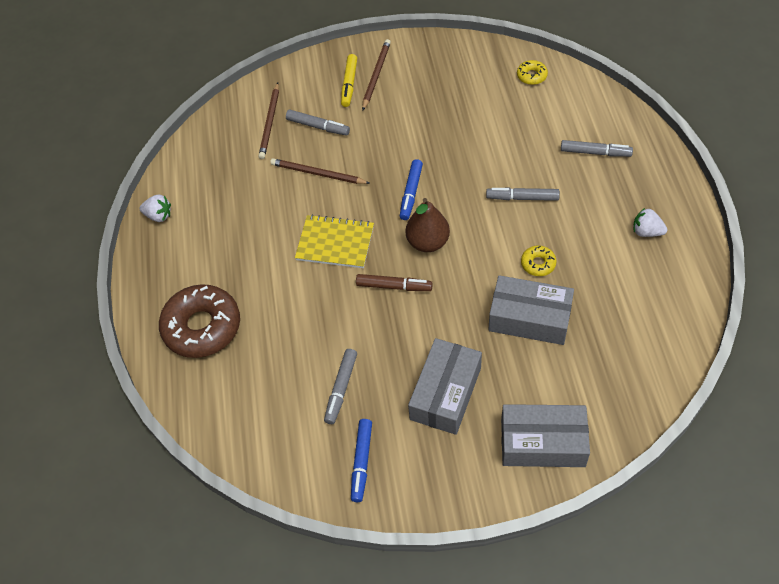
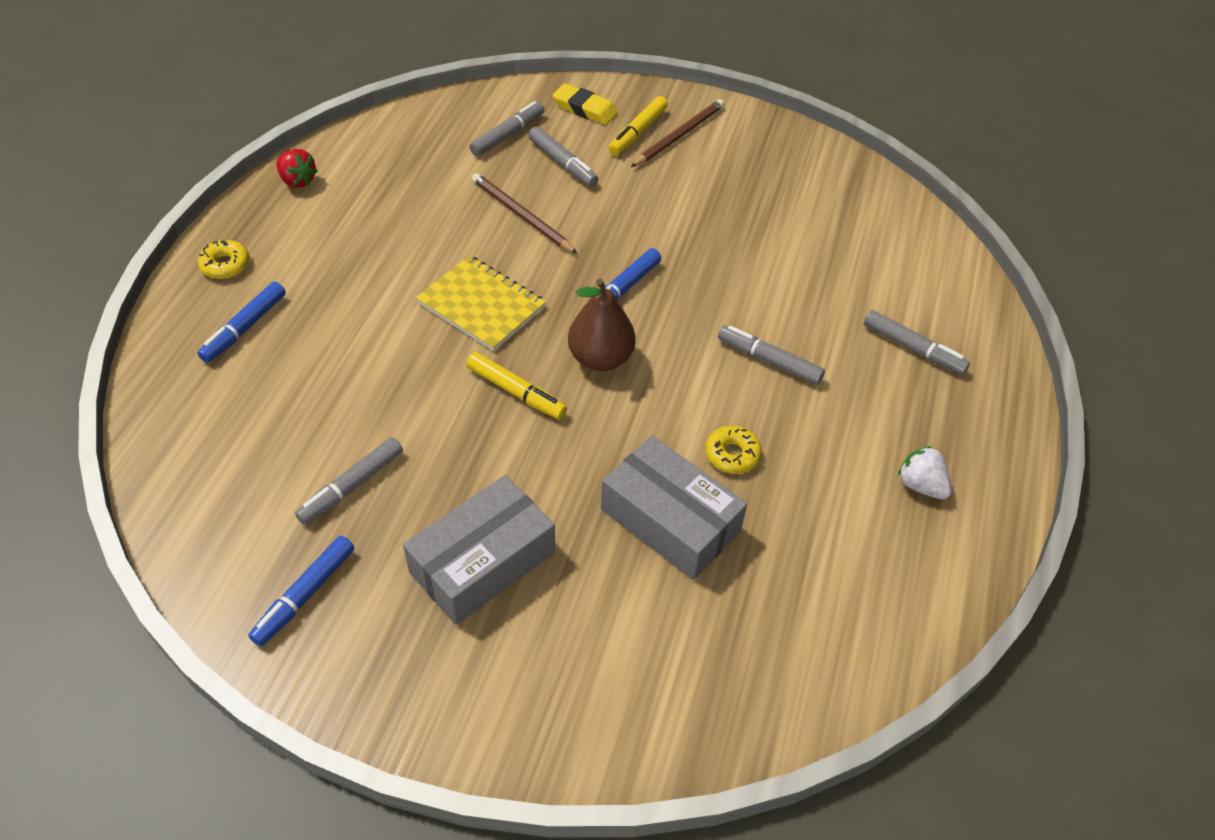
camera: 20 degrees right, 5 degrees down
(158, 216) = (297, 181): white strawberry -> red strawberry
(202, 327) = (244, 328): brown donut -> blue marker
(270, 123) = (508, 135): brown pencil -> grey marker
(305, 83) = (585, 109): none -> yellow eraser
(394, 286) = (516, 392): brown marker -> yellow marker
(531, 76) = (886, 218): yellow donut -> yellow donut (225, 265)
(542, 443) = (568, 701): grey box -> none

